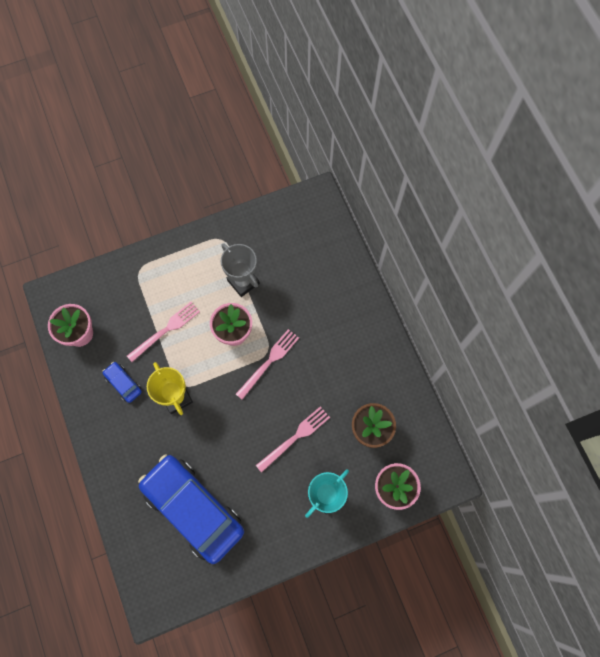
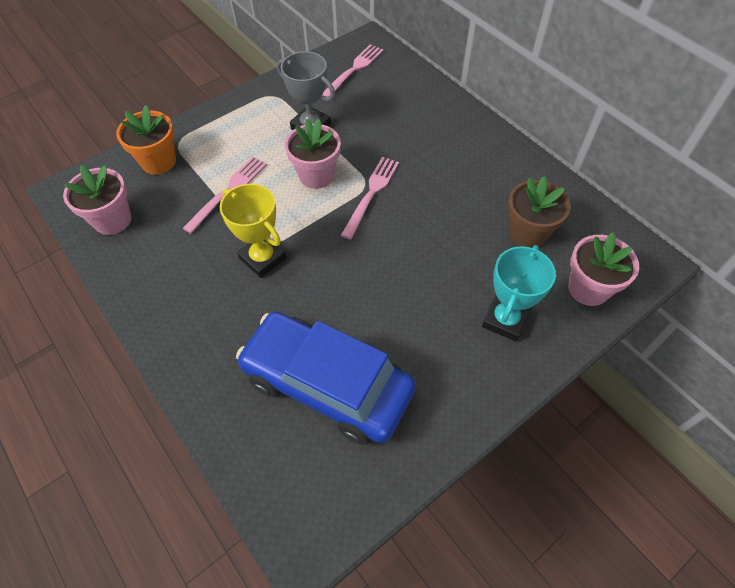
camera: 15 degrees left, 15 degrees down
(121, 286) = (158, 161): none -> orange flower pot
(123, 383) = (185, 260): blue car -> none
(295, 437) = (436, 264): pink fork -> pink fork (353, 70)

